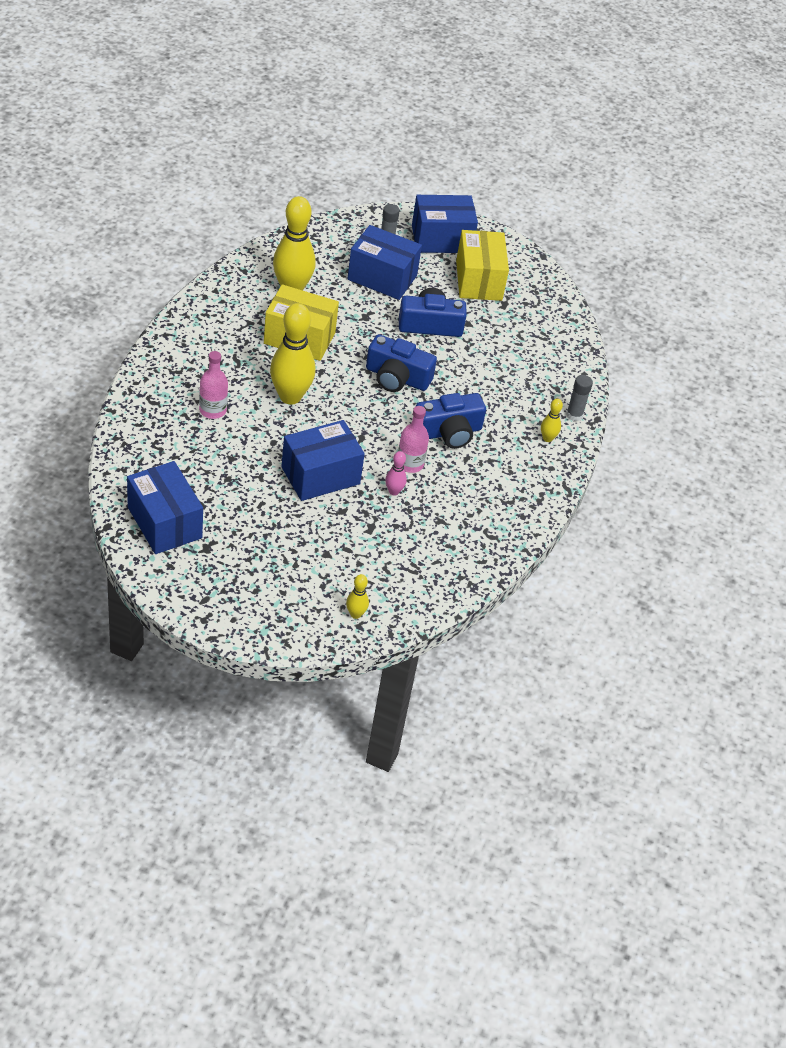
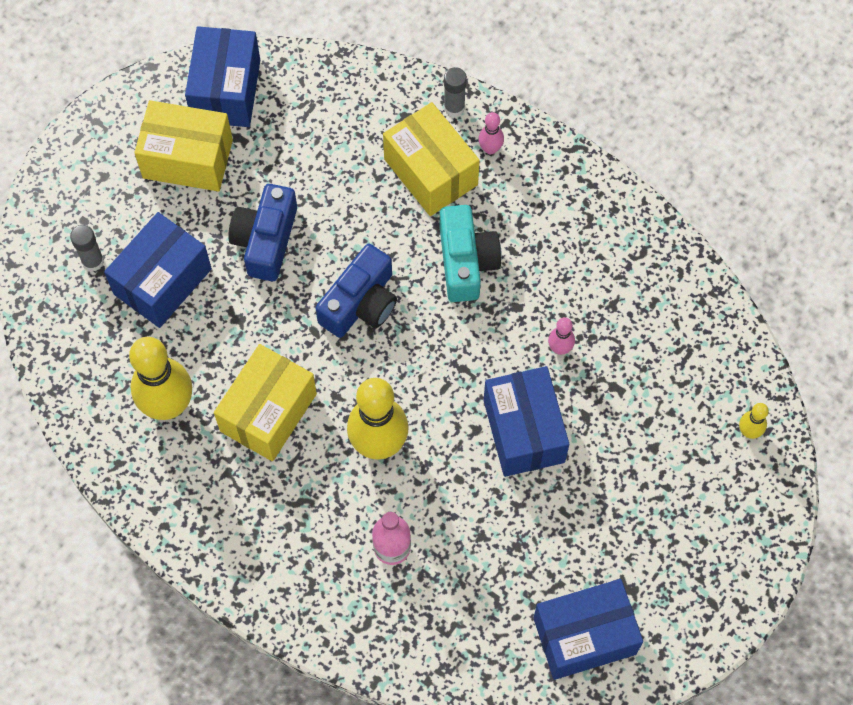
camera: 70 degrees left, 20 degrees up
(410, 464) = (515, 319): pink bottle -> none
(441, 239) = (95, 187): blue box -> blue box (226, 90)
(448, 432) = (466, 261): blue camera -> turquoise camera
(515, 406) = (430, 172): none -> yellow box
(547, 438) = (490, 148): yellow bowling pin -> pink bowling pin

